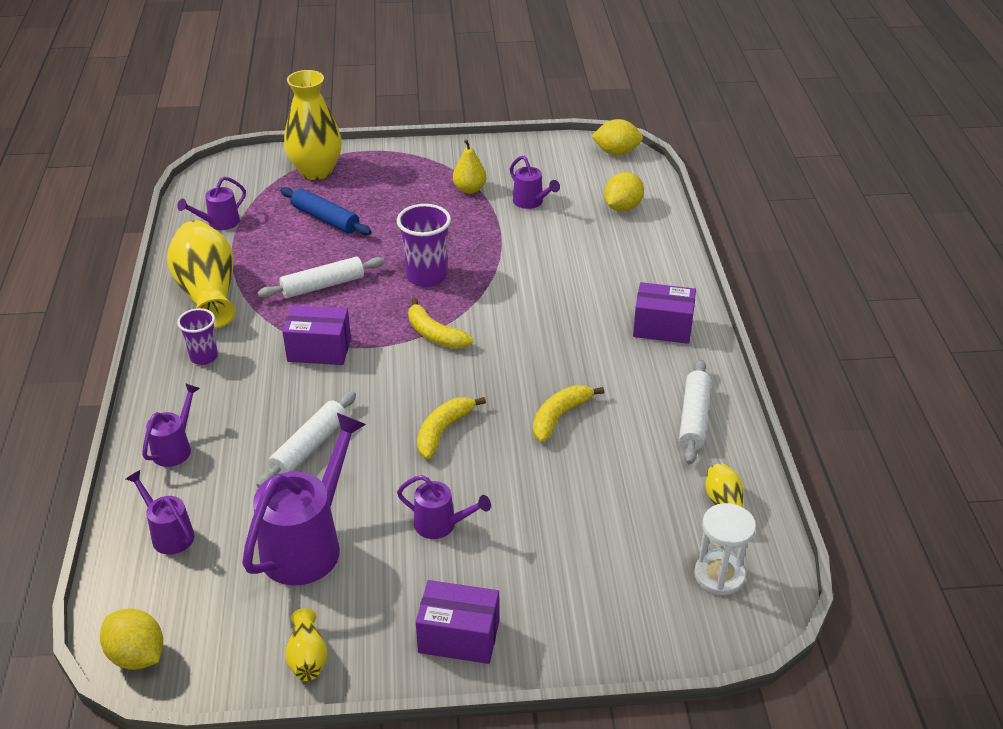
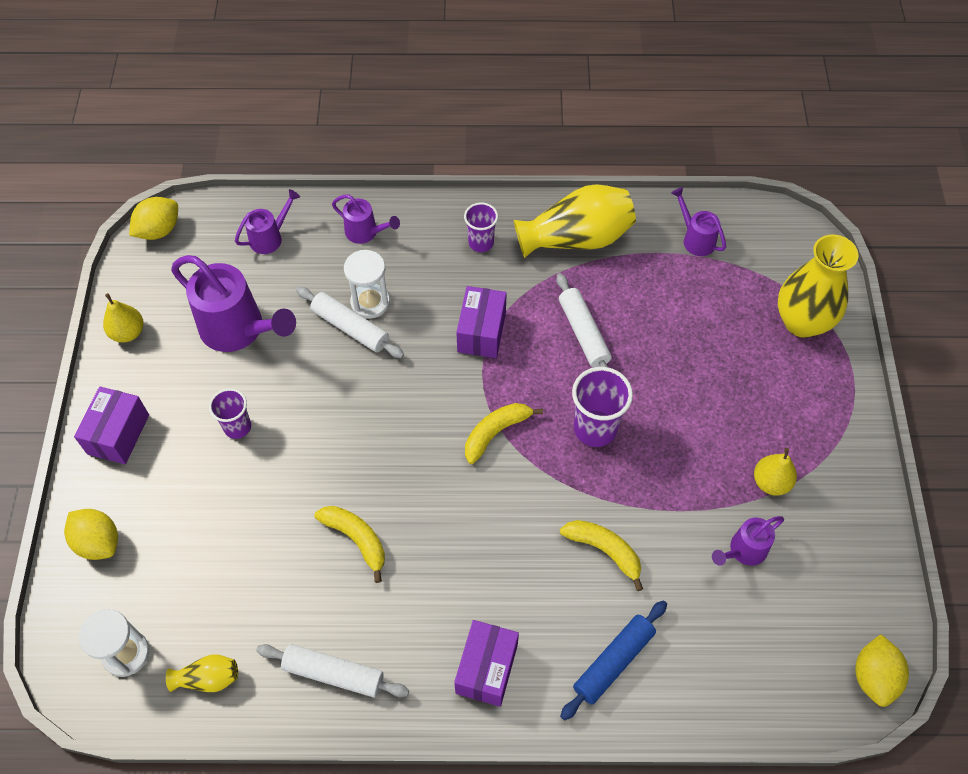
camera: 95 degrees right, 20 degrees up
(276, 434) = (370, 302): none -> white hourglass
(307, 657) = (128, 332): yellow vase -> yellow pear
(325, 219) = (704, 333): blue rolling pin -> blue rolling pin (613, 662)
(441, 525) = (237, 427): purple watering can -> purple cup
(443, 431) = (353, 434): yellow banana -> yellow banana (604, 550)
(622, 207) = (735, 663): yellow lemon -> yellow lemon (98, 542)

